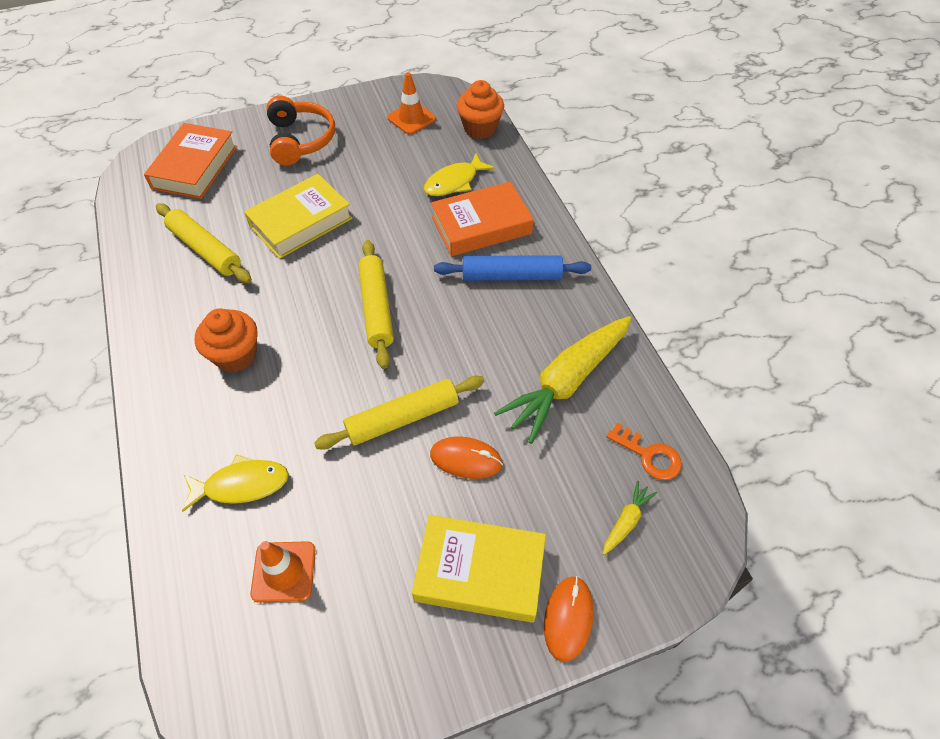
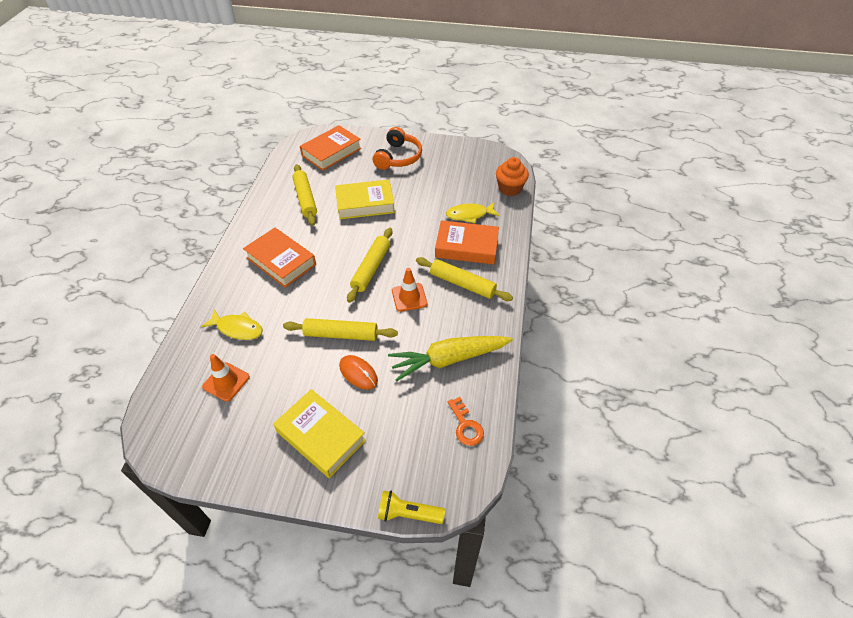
camera: 30 degrees right, 5 degrees down
(236, 355) = (281, 261): orange cupcake -> orange book
(411, 118) = (472, 167): orange traffic cone -> orange traffic cone (409, 297)
(511, 276) = (462, 284): blue rolling pin -> yellow rolling pin
(568, 618) = (349, 487): orange mouse -> none
(626, 521) = (422, 454): yellow carrot -> none
(665, 607) = (408, 513): none -> yellow flashlight

